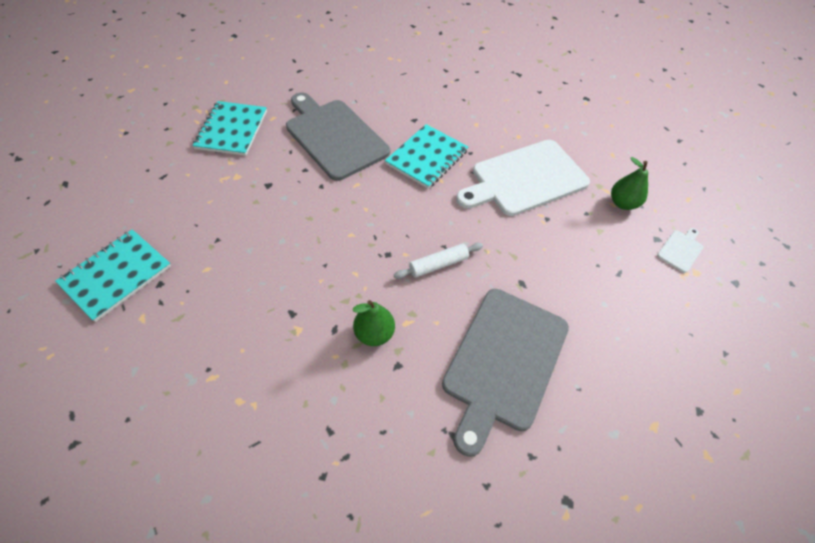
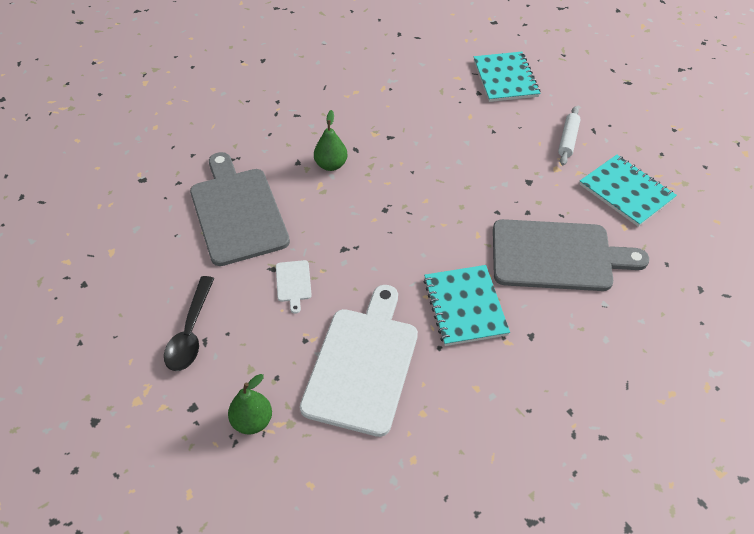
camera: 135 degrees right, 5 degrees down
(438, 264) = (344, 231): white rolling pin -> white rolling pin (568, 140)
(625, 287) = (191, 332): none -> black spoon
(680, 250) = (163, 414): white cutting board -> white cutting board (293, 283)

